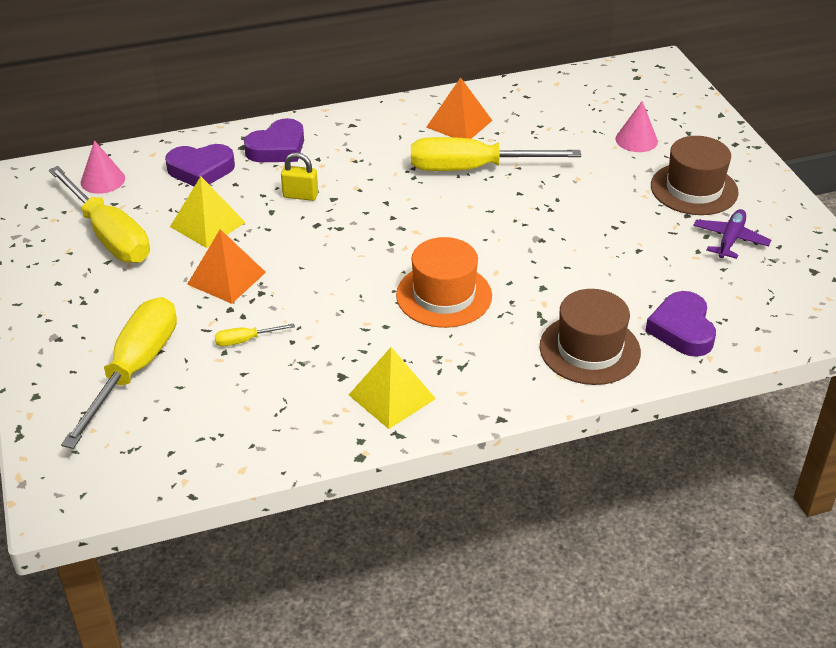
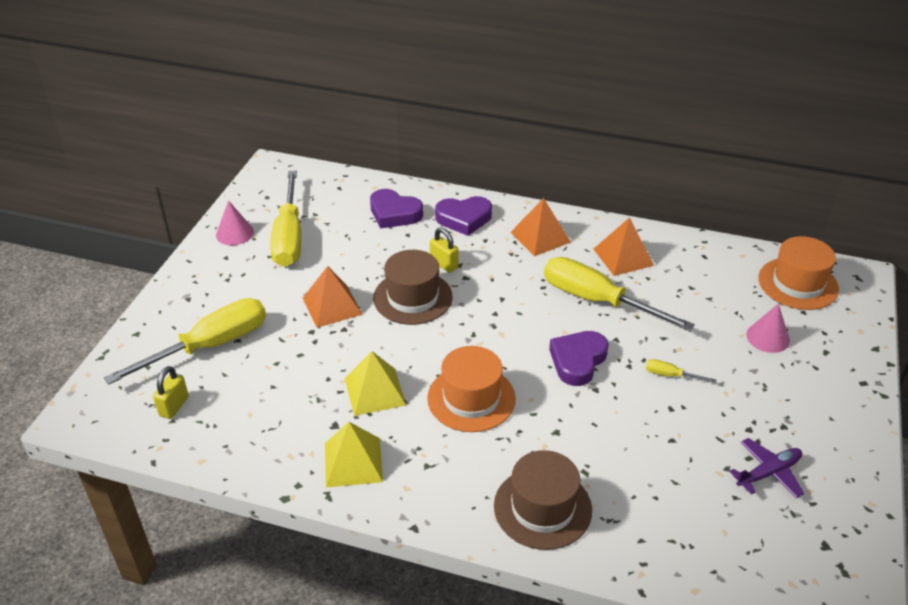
camera: 35 degrees right, 0 degrees up
(102, 180) = (324, 193): pink cone -> pink cone (234, 233)
(157, 439) = (174, 406): none -> yellow padlock
(207, 224) = (359, 258): yellow pyramid -> yellow pyramid (375, 391)
(245, 340) = (298, 361): yellow screwdriver -> yellow screwdriver (670, 375)
(368, 136) = (540, 237): none -> orange pyramid
(620, 89) = (798, 283): none -> orange hat
(682, 329) = (641, 534): purple heart -> purple heart (578, 361)
(694, 189) = (779, 408): brown hat -> brown hat (412, 297)

